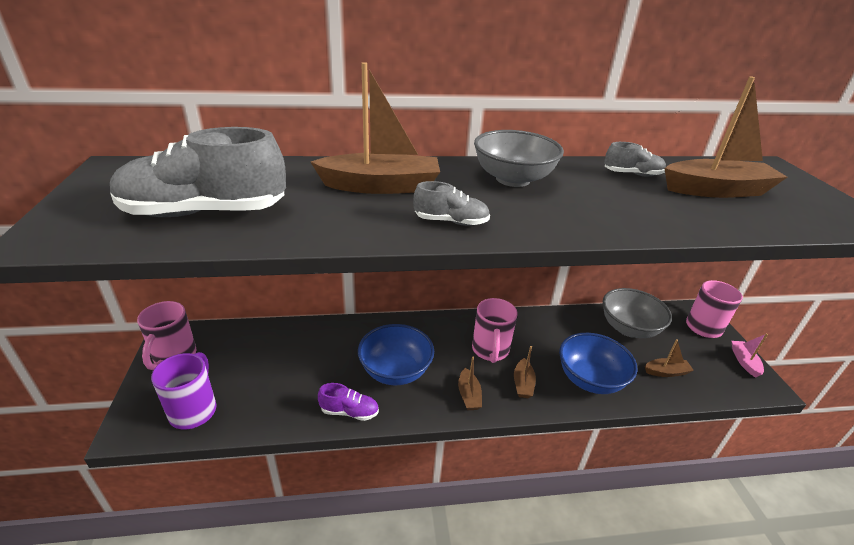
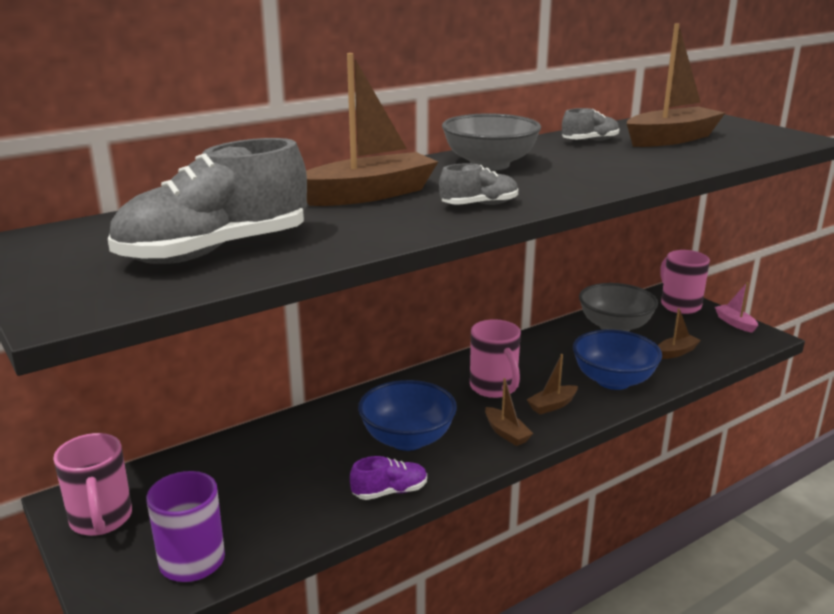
camera: 25 degrees left, 10 degrees down
(523, 384) = (552, 405): brown boat -> brown boat turned 75 degrees clockwise

